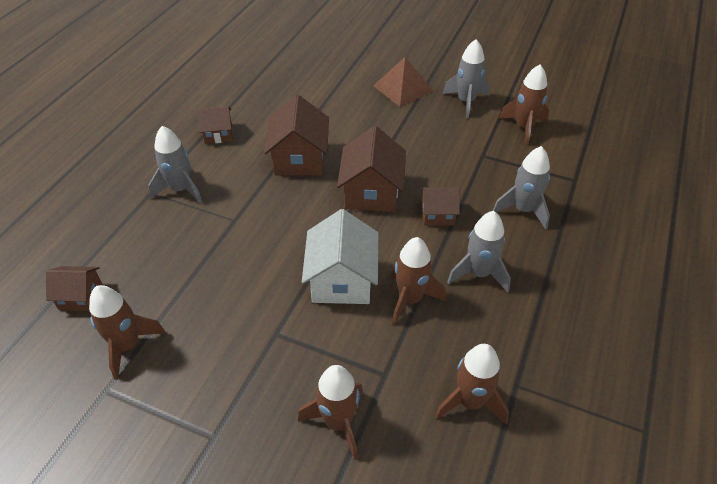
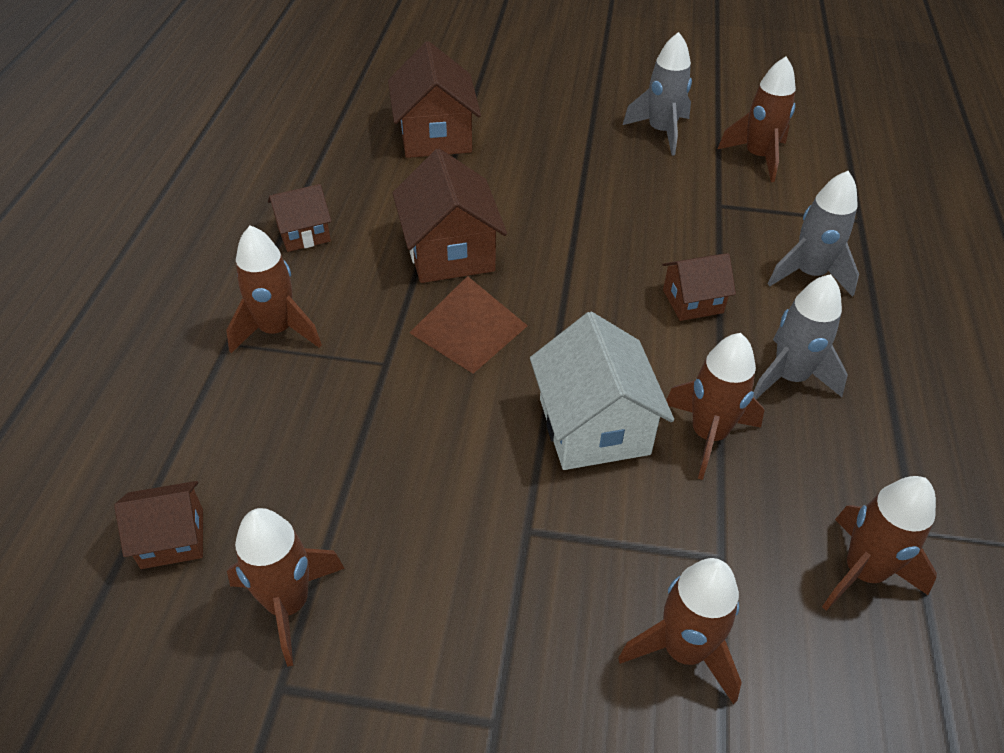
camera: 15 degrees left, 0 degrees up
(181, 189) = (277, 330): grey rocket -> brown rocket
(371, 192) = (581, 285): brown house -> brown house (435, 136)
(403, 88) = (562, 125): brown pyramid -> brown pyramid (468, 329)

